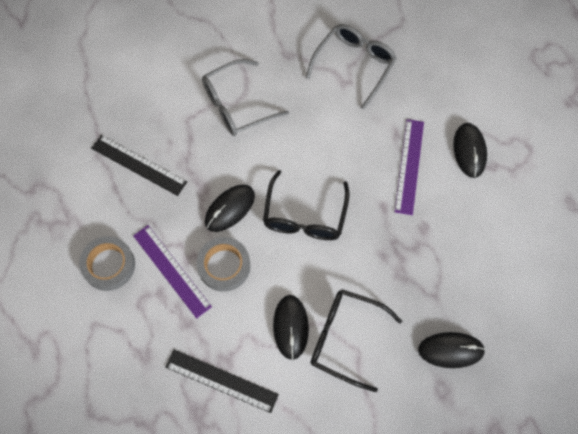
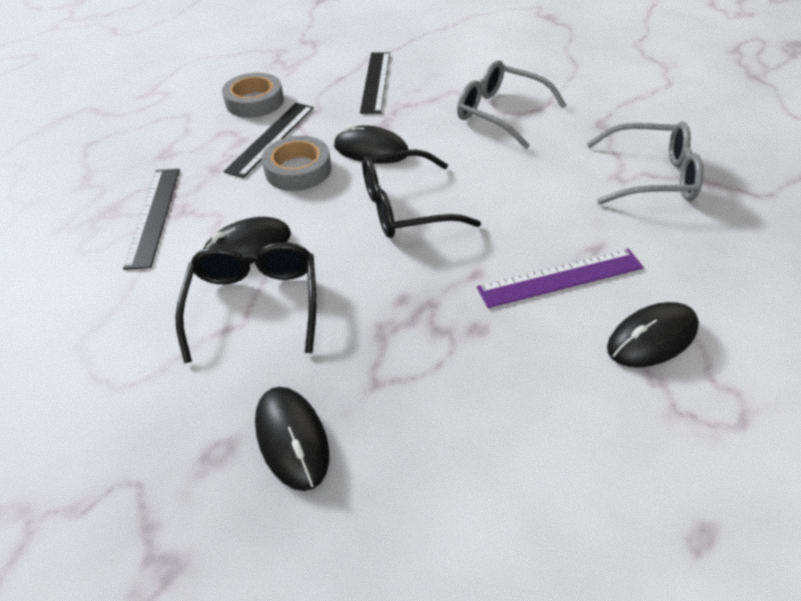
camera: 65 degrees right, 20 degrees down
(171, 271) = (271, 138): purple ruler -> black ruler

